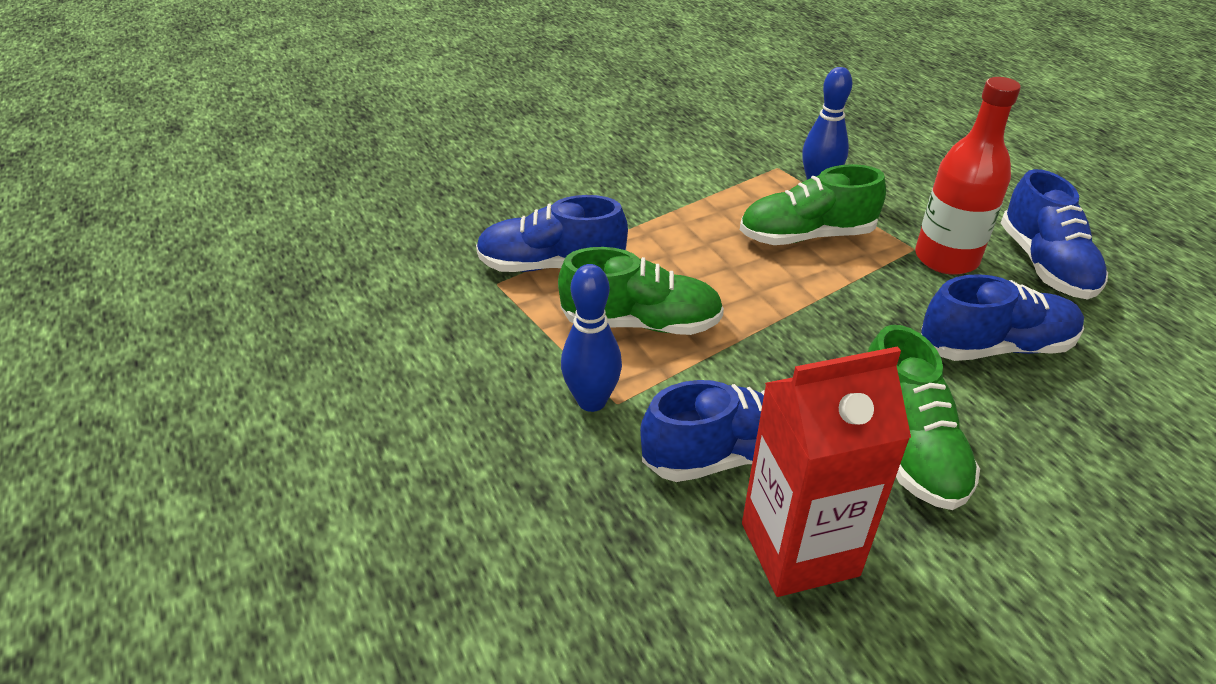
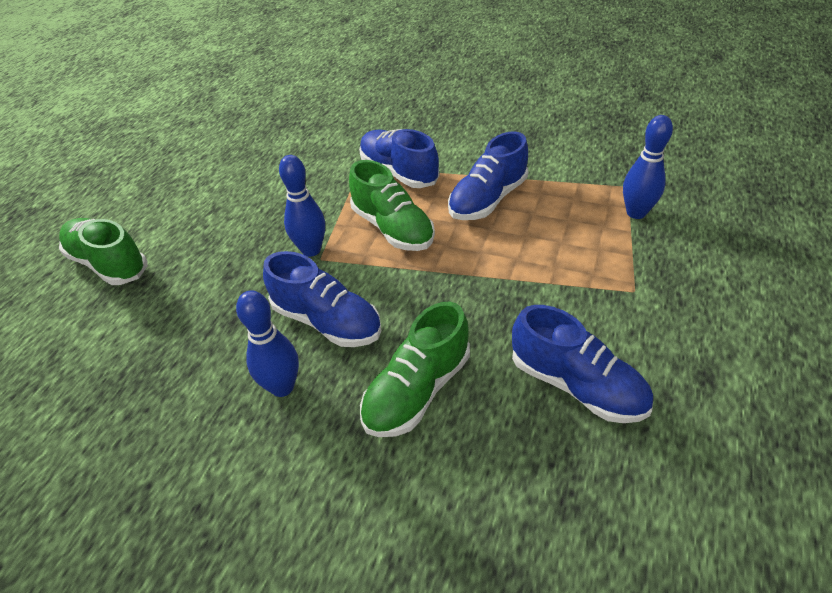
camera: 50 degrees right, 5 degrees up
(799, 549) = (282, 387): red carton -> blue bowling pin
(806, 236) = (569, 239): green shoe -> green shoe (108, 263)
(946, 258) = (646, 312): red bottle -> none
(1045, 265) = (724, 367): blue shoe -> blue shoe (487, 200)

